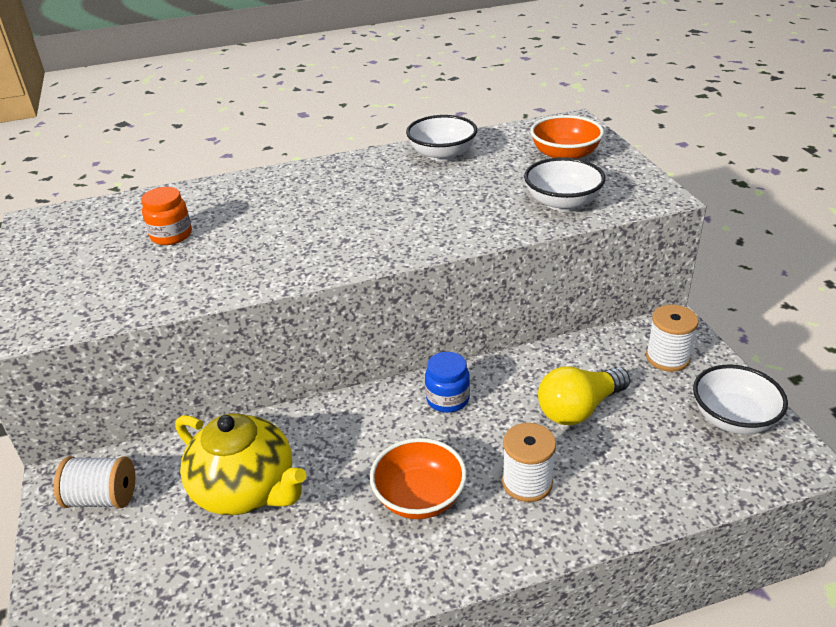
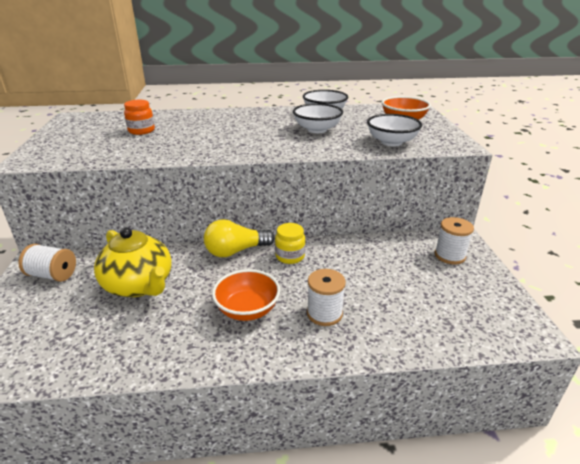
camera: 10 degrees right, 5 degrees down
(447, 399) = (290, 256): blue jar -> yellow jar
(579, 409) = (377, 275): yellow light bulb -> yellow light bulb (236, 251)
(733, 418) = (488, 299): white bowl -> white bowl (317, 130)

